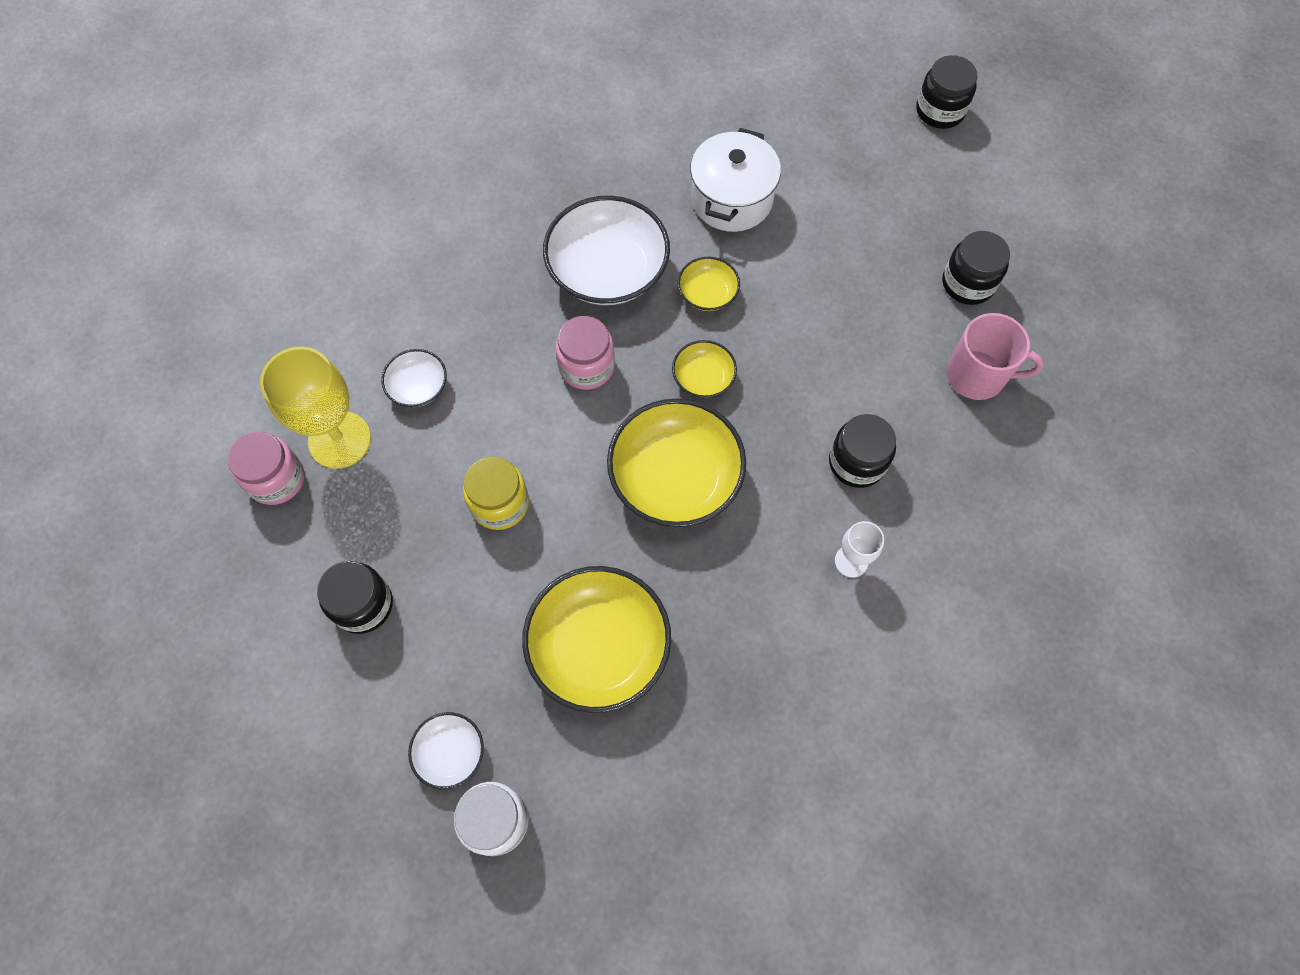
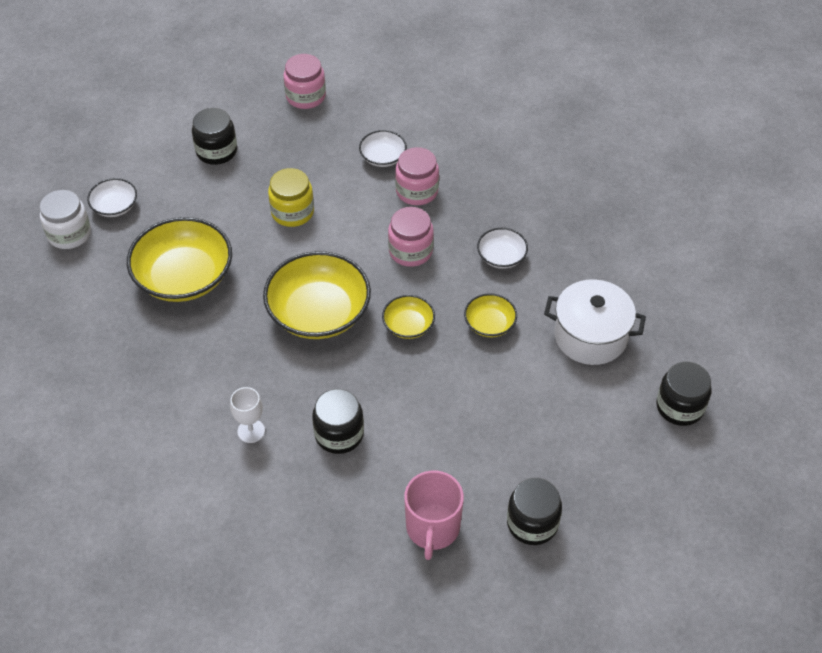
camera: 85 degrees right, 15 degrees down
(339, 440) = (337, 122): yellow goblet -> none
(486, 351) = (417, 191): none -> pink jar
(608, 270) = (501, 257): white bowl -> white bowl, size x0.50
(940, 111) = (737, 503): black jar -> black jar (680, 407)

